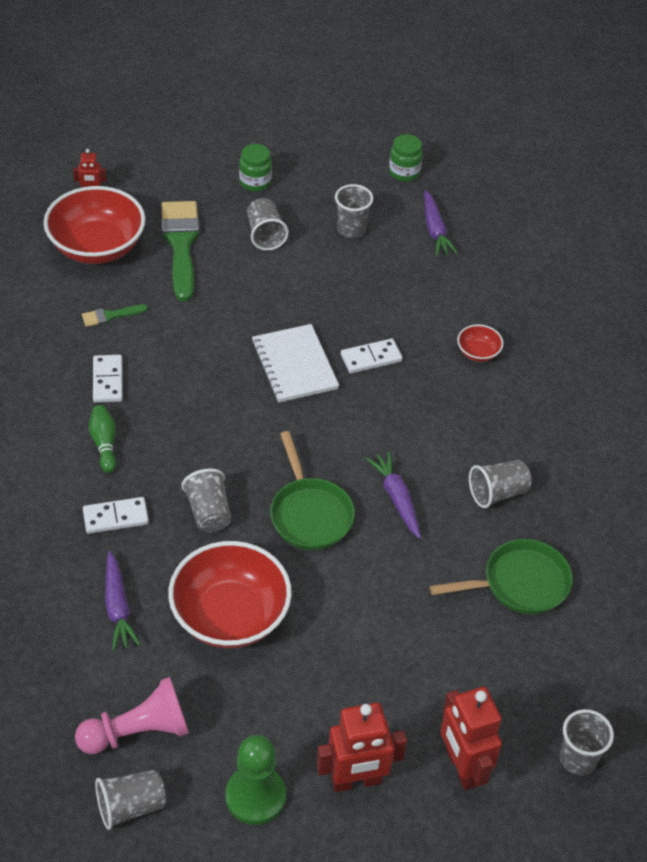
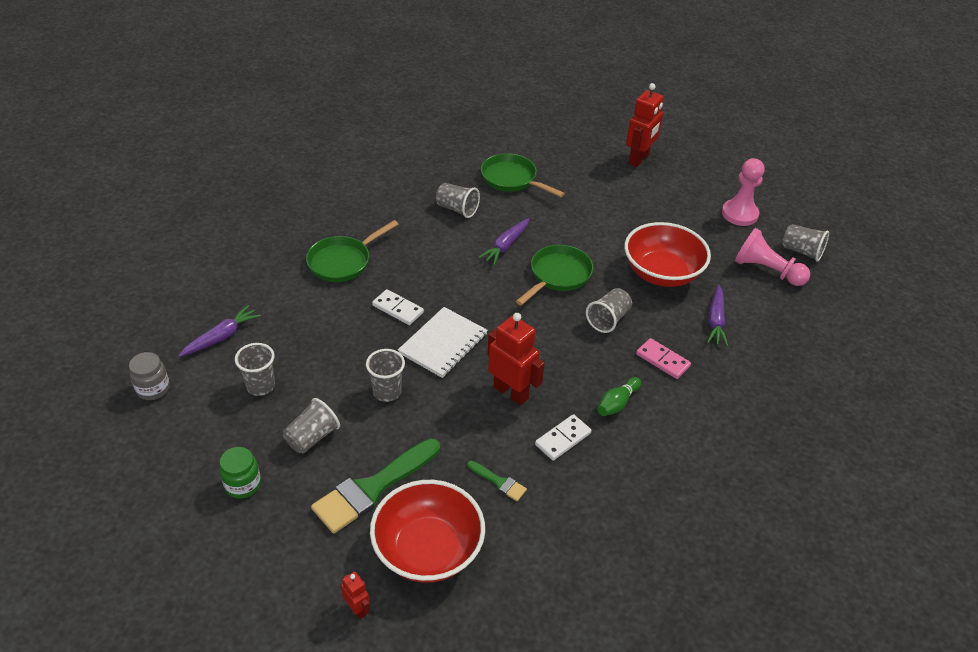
camera: 125 degrees left, 5 degrees down
(115, 517) = (662, 360): white domino -> pink domino
(118, 607) = (715, 321): purple carrot -> purple carrot turned 150 degrees clockwise
(255, 796) = (739, 214): green pawn -> pink pawn
(356, 781) = (689, 187): red robot -> red robot (511, 392)
(404, 172) = (153, 389): green jar -> grey jar
(478, 352) = (343, 261): red bowl -> green pan
(578, 759) = (590, 129): grey cup -> grey cup (387, 392)

